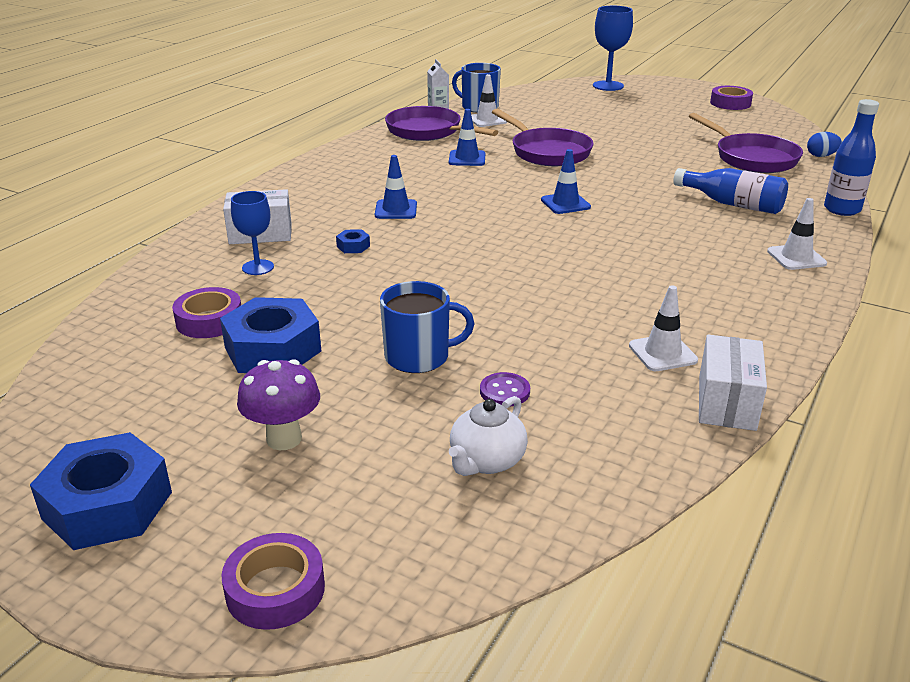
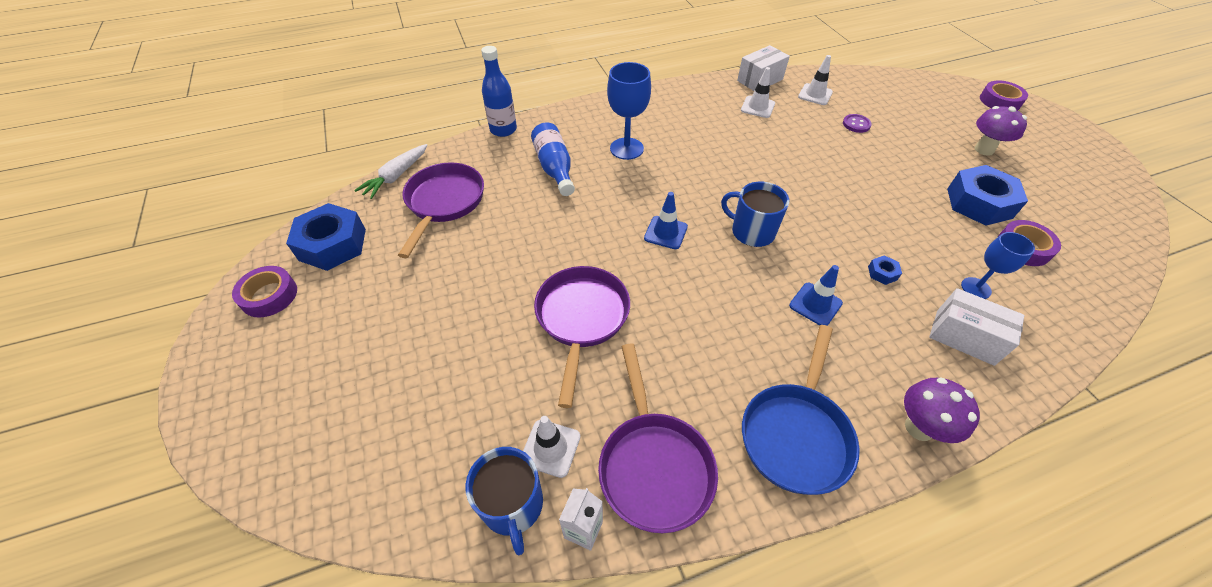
camera: 140 degrees left, 20 degrees up
(108, 505) = (1078, 156): blue nut -> blue nut (332, 244)
(281, 185) = (919, 427): none -> purple mushroom
(359, 161) = (796, 434): none -> blue pan
(419, 357) = (888, 159): blue mug -> blue mug (751, 231)
(467, 158) = (672, 358): blue traffic cone -> none
(486, 461) = (889, 104): white teapot -> none
(608, 86) = (274, 448): blue goblet -> blue goblet (626, 148)
(796, 257) = (600, 117): white traffic cone -> white traffic cone (815, 94)
(821, 156) = (396, 176): blue egg -> white carrot

